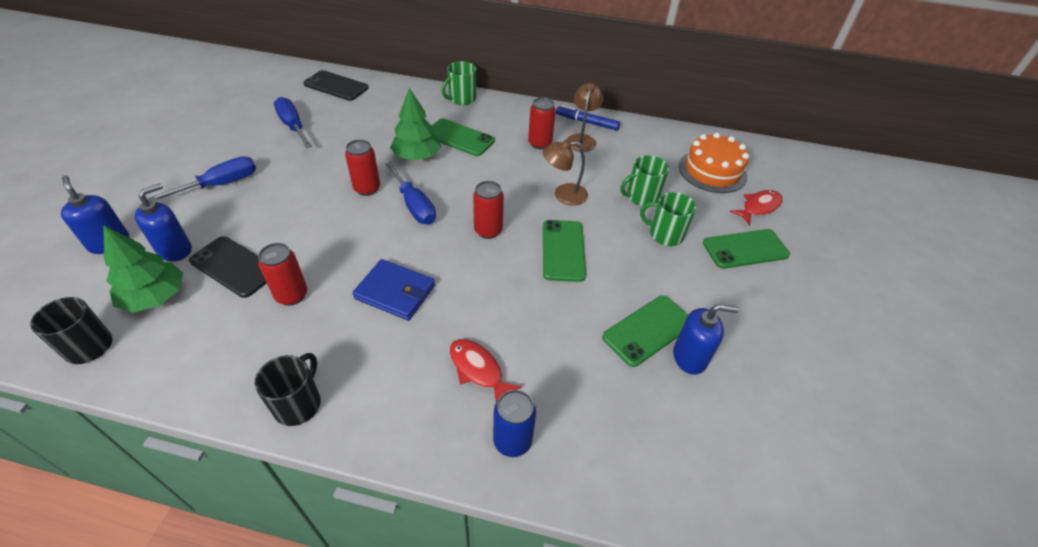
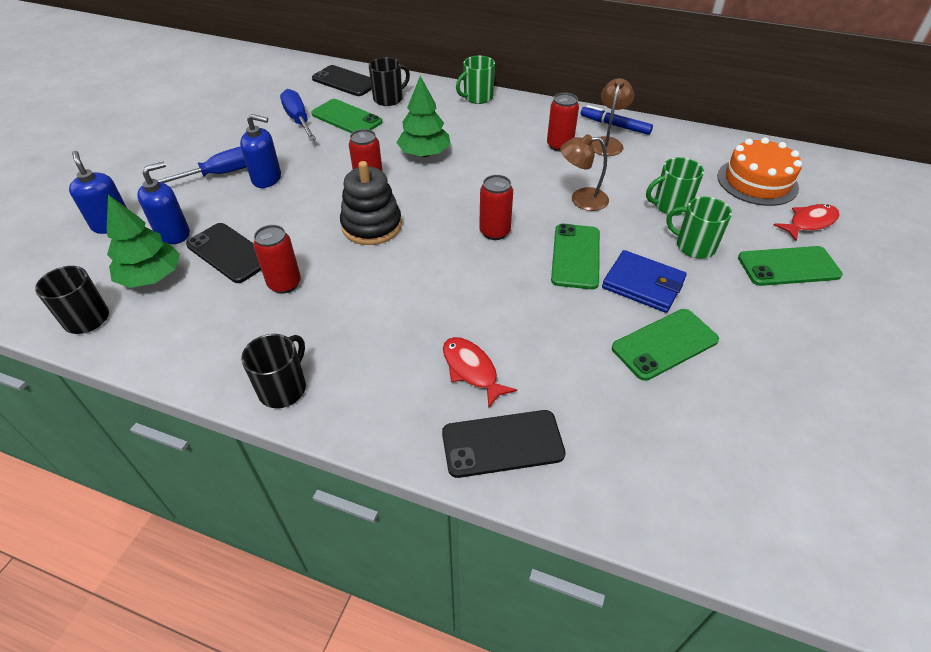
camera: 10 degrees right, 0 degrees up
(372, 231) = (371, 226): none -> black stacking toy
(379, 102) = (389, 99): none -> black mug
(395, 292) = (390, 287): blue wallet -> blue wallet (643, 284)
(414, 205) = (417, 203): blue screwdriver -> none
(459, 138) = (471, 137): green phone -> green phone (346, 118)
(512, 441) = (502, 444): blue can -> black phone
(689, 357) = (710, 376): blue soap dispenser -> blue soap dispenser (267, 179)

